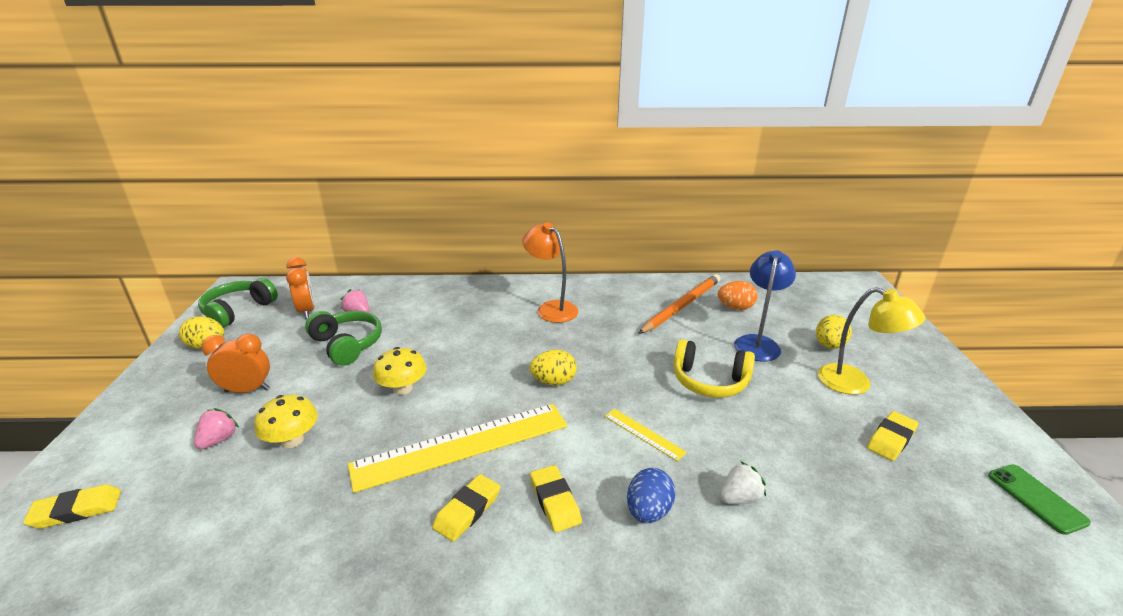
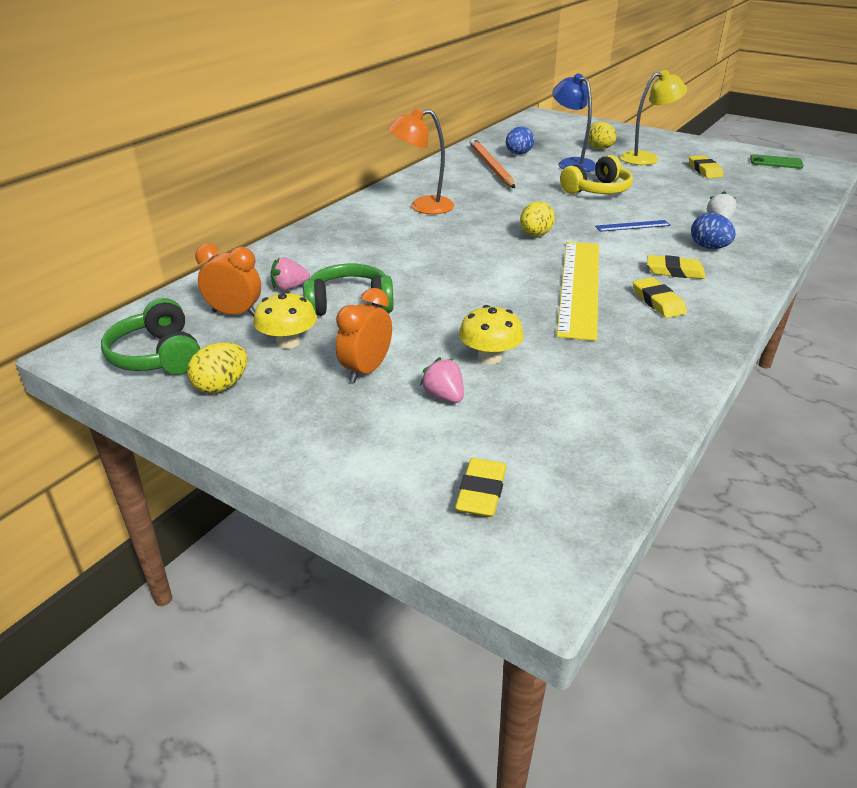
camera: 55 degrees left, 5 degrees up
(403, 388) = (468, 293): yellow mushroom -> yellow mushroom (288, 342)
(644, 434) = (632, 226): yellow ruler -> blue ruler
(735, 308) = (518, 154): orange egg -> blue egg

